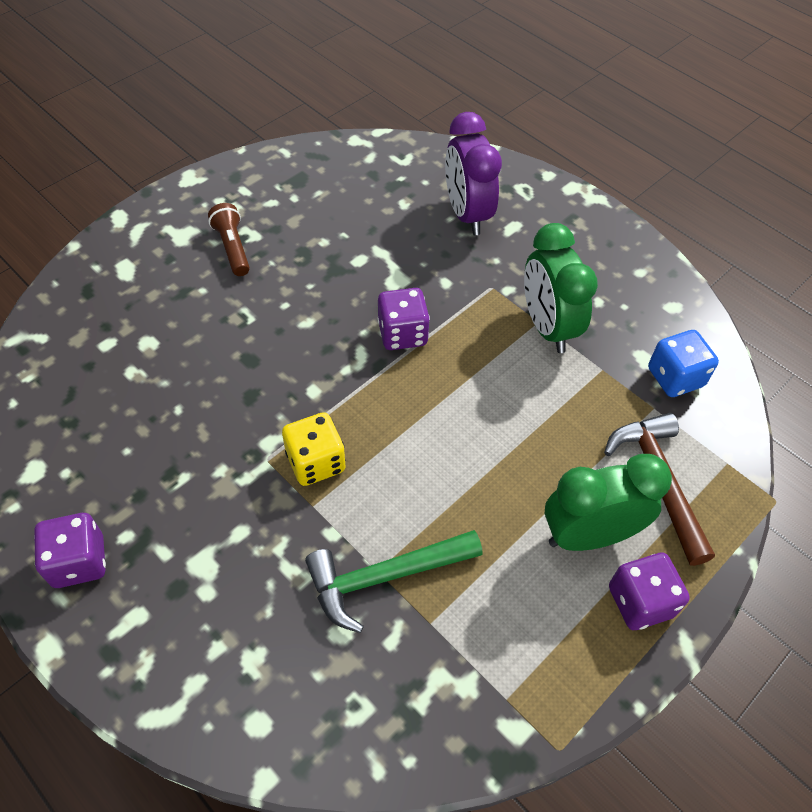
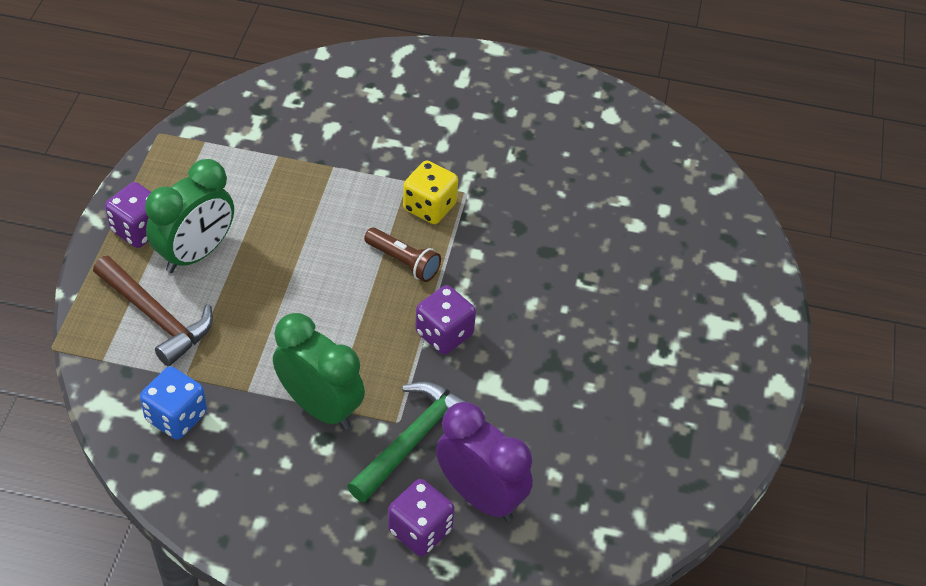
camera: 145 degrees right, 5 degrees down
(79, 561) = (524, 88): purple dice -> purple dice (420, 530)
(232, 247) = (661, 336): brown flashlight -> brown flashlight (403, 262)
(384, 577) = (325, 165): green hammer -> green hammer (413, 439)

